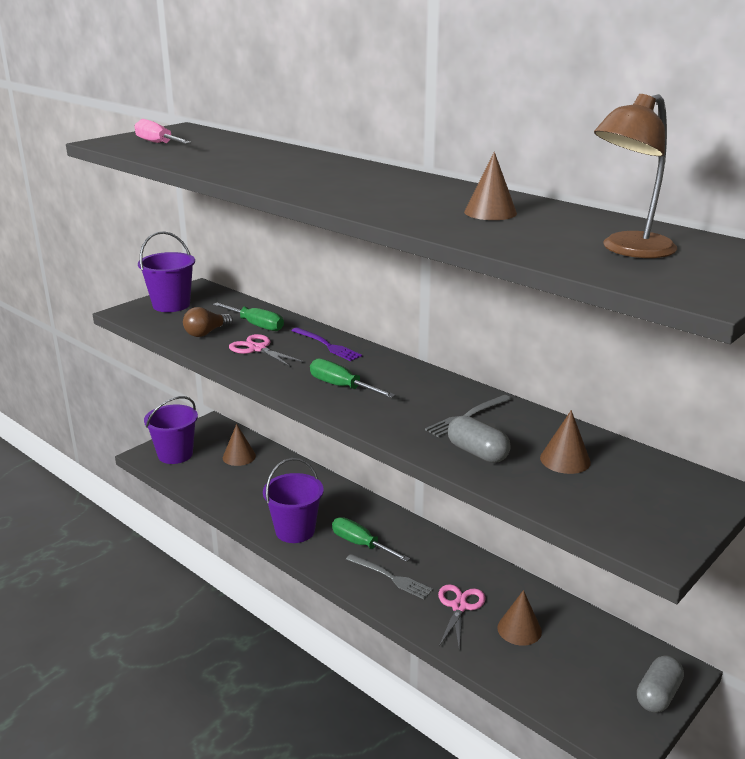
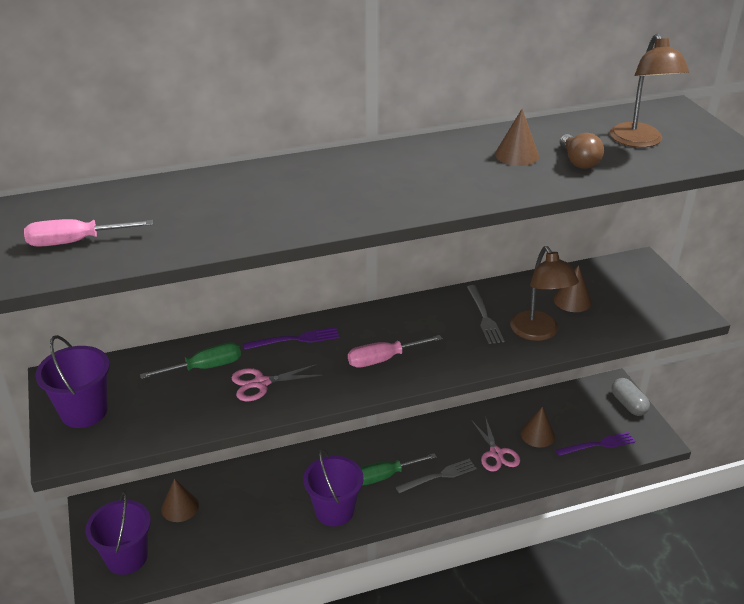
camera: 60 degrees left, 10 degrees up
(206, 333) = (188, 406): brown light bulb -> brown light bulb (578, 161)
(342, 387) = (384, 359): green screwdriver -> pink screwdriver
(459, 606) = (496, 453): pink scissors -> pink scissors turned 150 degrees counterclockwise
(477, 452) = (538, 333): grey capsule -> brown lamp
(554, 685) = (597, 445): none -> purple fork

